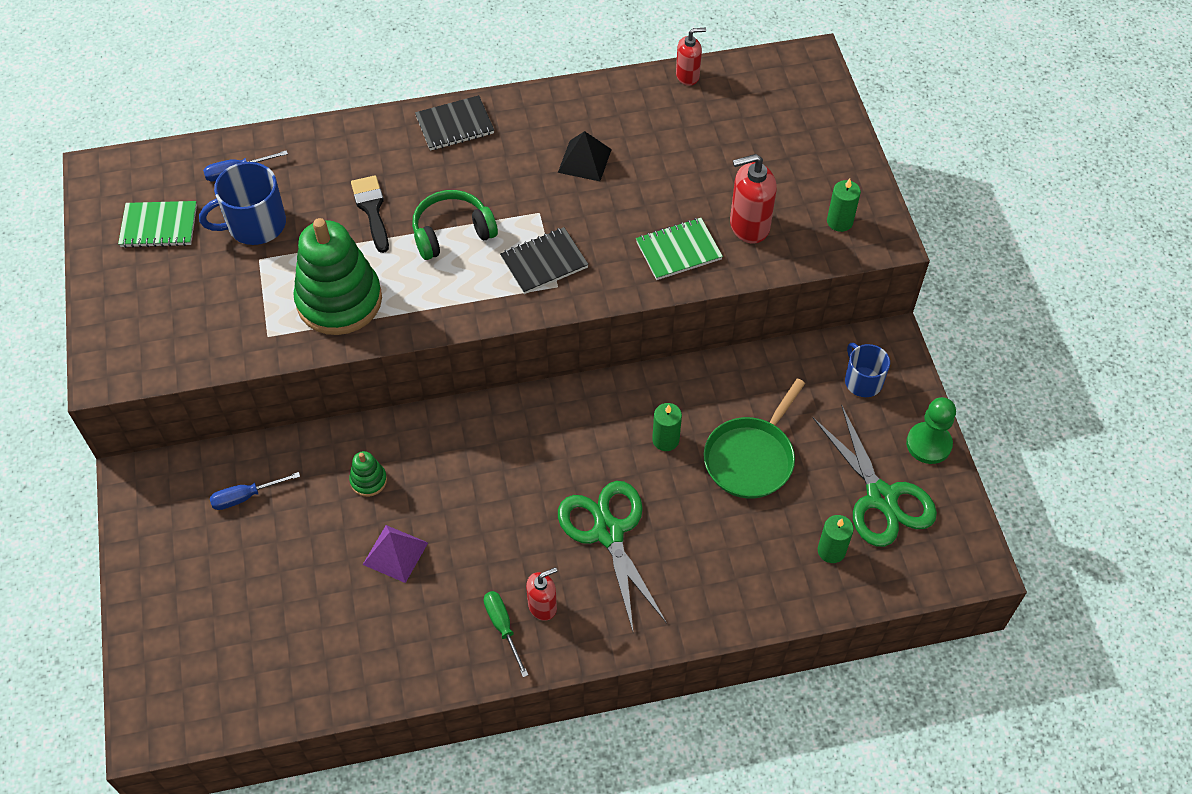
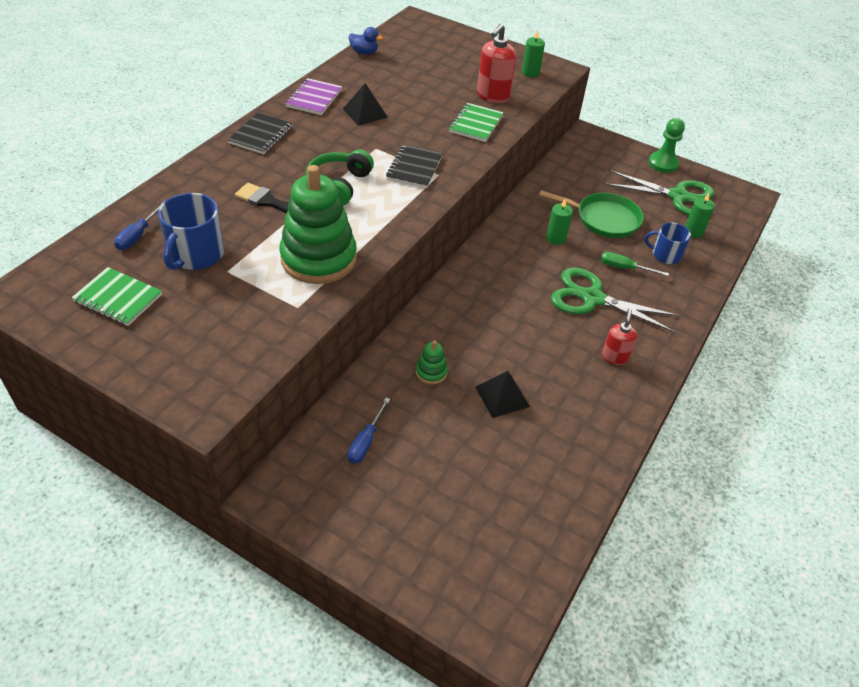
camera: 50 degrees left, 10 degrees down
(159, 226) = (118, 298): green notebook -> green notebook turned 75 degrees clockwise
(395, 553) = (502, 396): purple pyramid -> black pyramid
(503, 627) = (611, 384): green screwdriver -> green screwdriver (624, 268)
(558, 109) = (314, 98): none -> purple notebook
(687, 76) = (364, 52): red soap dispenser -> blue duck
(751, 458) = (604, 219): green pan -> green pan turned 60 degrees counterclockwise
(862, 381) = (600, 157): blue mug -> blue mug (665, 255)

